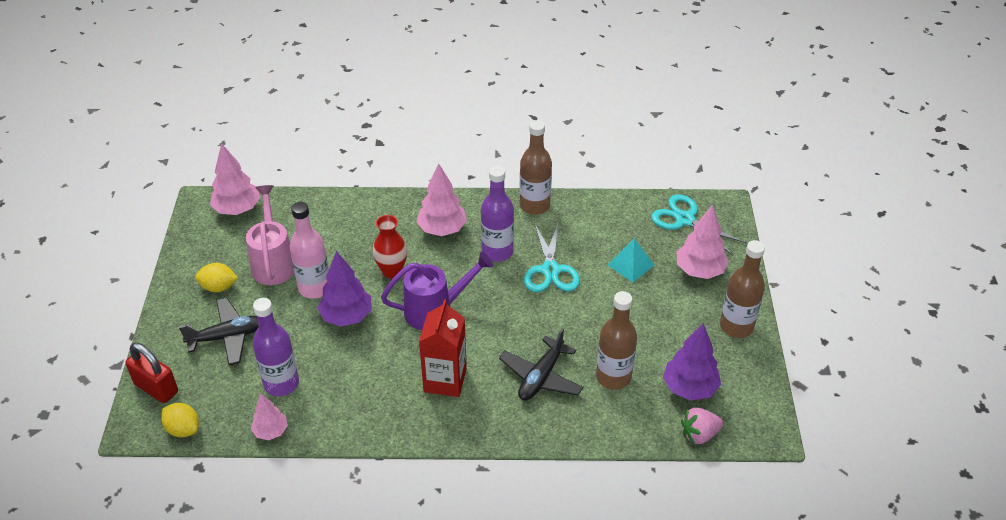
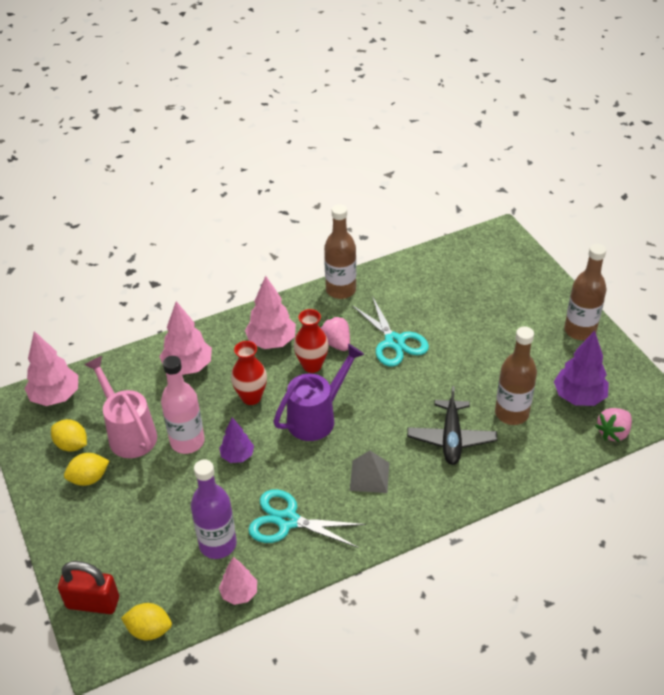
camera: 25 degrees left, 0 degrees up
(224, 254) = (72, 445): none -> yellow lemon
(227, 337) = (132, 522): black plane -> none
(347, 316) = (237, 456): purple tree -> purple tree, size x0.62
(445, 380) = (369, 476): red carton -> grey pyramid
(462, 263) = (312, 365): none -> red vase
(497, 252) = (336, 343): purple bottle -> pink strawberry
(630, 265) = (459, 311): turquoise pyramid -> none
(685, 219) = (477, 256): turquoise scissors -> turquoise scissors (287, 520)
(699, 270) = (518, 295): pink tree -> pink tree (188, 366)

